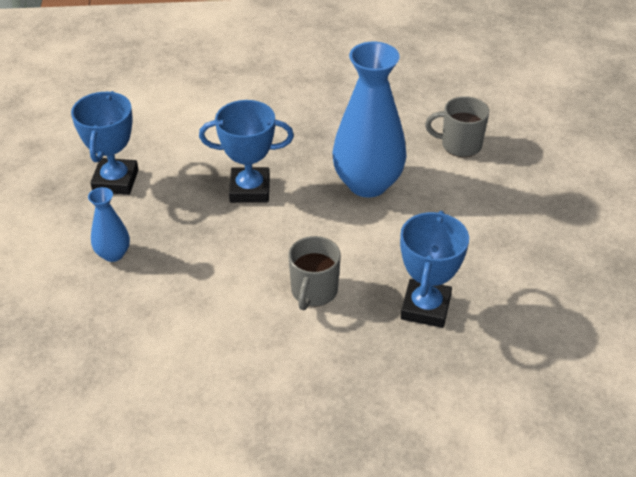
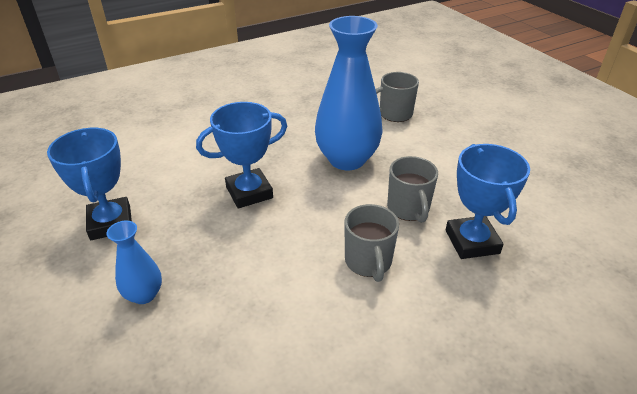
camera: 25 degrees left, 5 degrees down
(390, 255) = (408, 209): none -> grey mug

